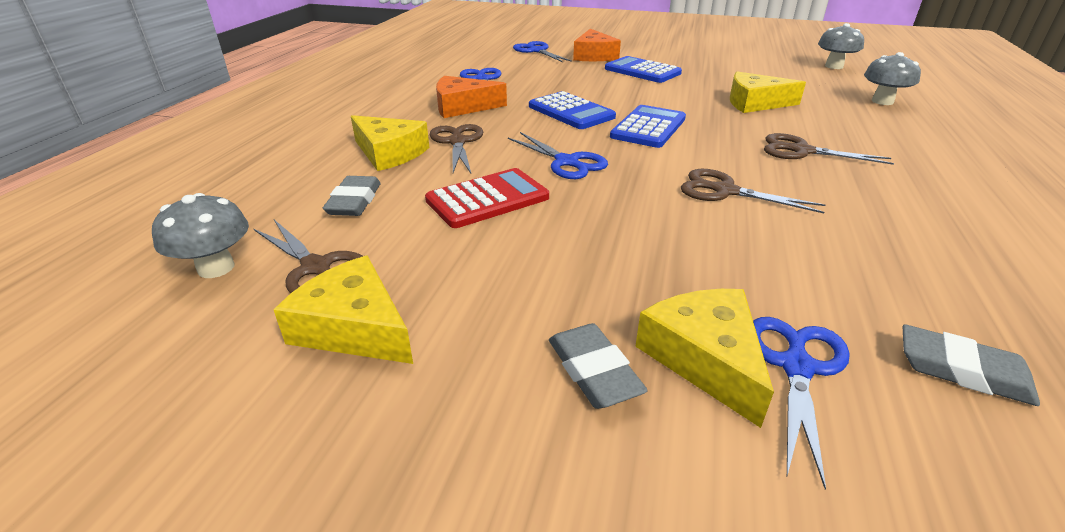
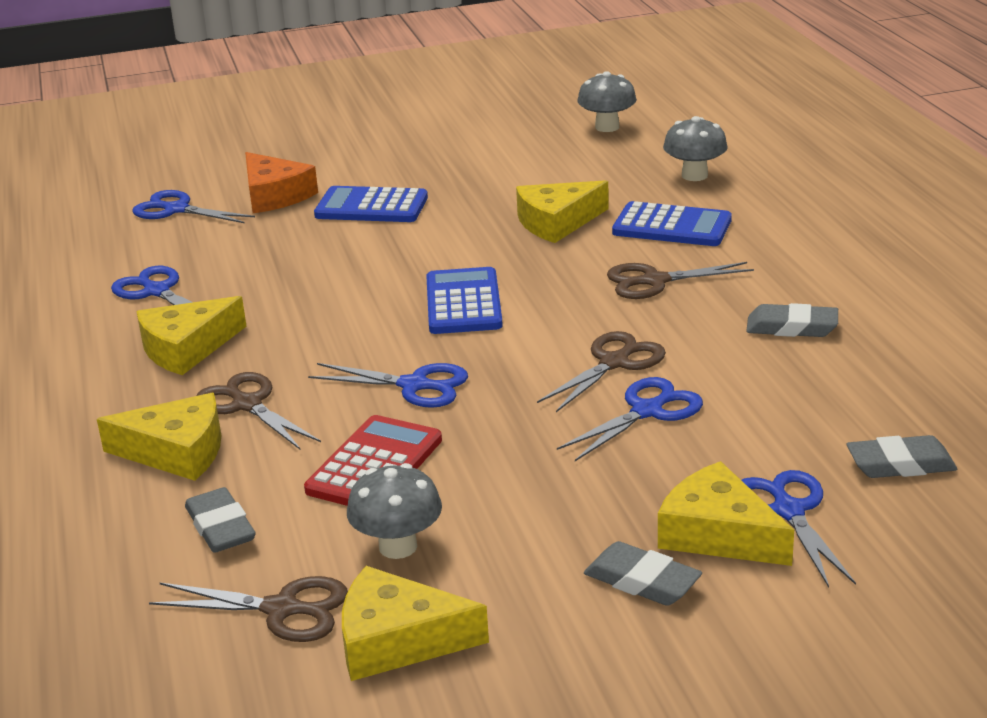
camera: 30 degrees left, 5 degrees down
(216, 268) = (167, 656): grey mushroom -> grey mushroom (398, 546)
(463, 107) = (187, 348): orange cheese -> yellow cheese
(571, 112) = (344, 309): blue calculator -> blue calculator (672, 226)
(723, 232) = (647, 411): none -> blue scissors
(724, 191) = (614, 362): brown scissors -> brown scissors turned 135 degrees clockwise
(904, 212) = (791, 327): none -> grey eraser

